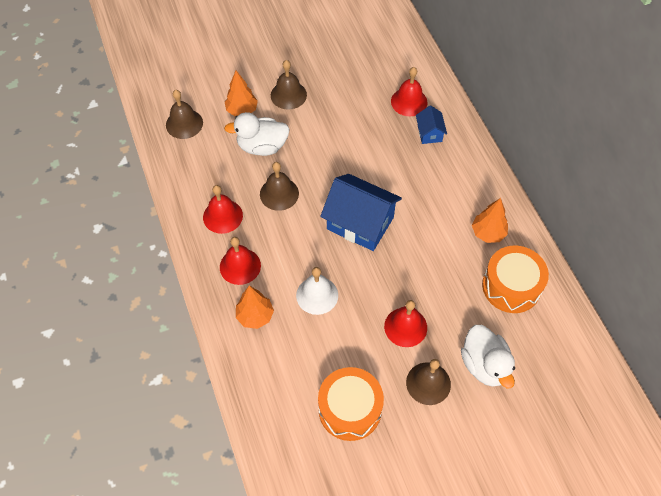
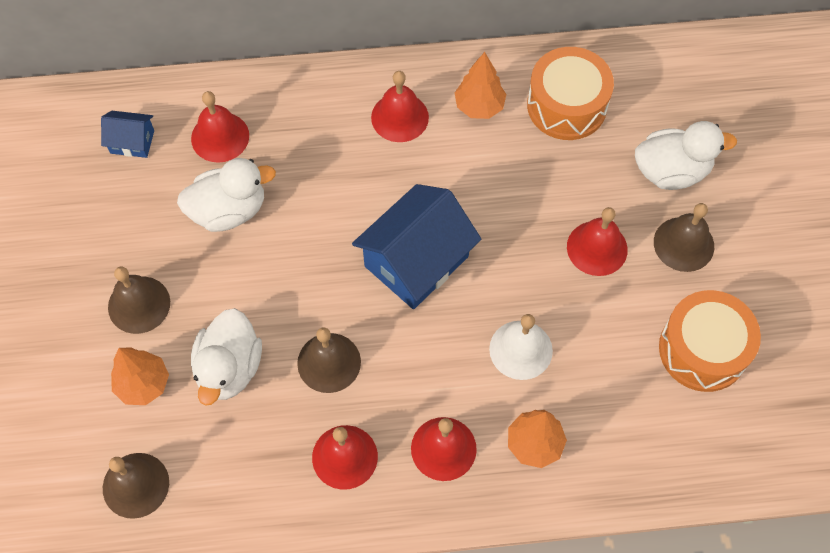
camera: 75 degrees left, 5 degrees up
(361, 119) = (229, 210): none -> white duck
(429, 133) = (288, 127): blue house -> blue house (132, 142)
(460, 190) = (400, 117): none -> red bell

